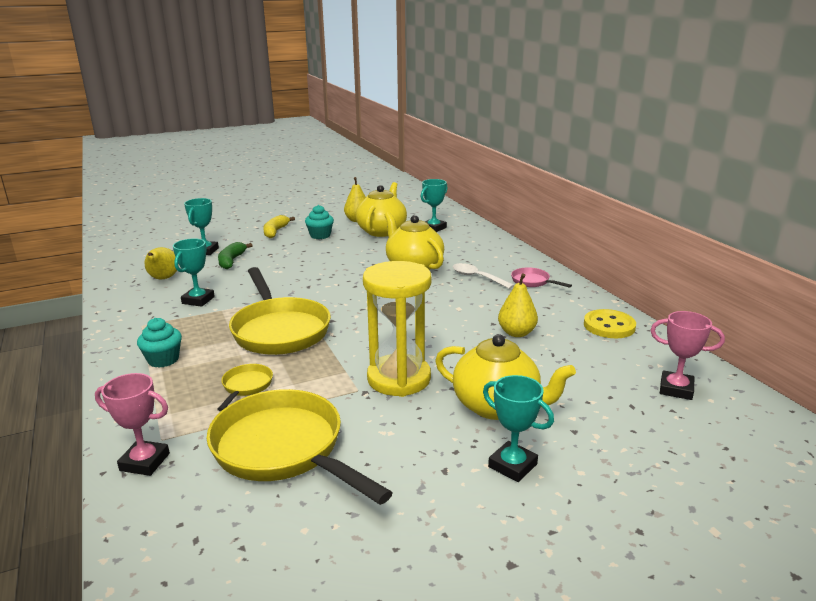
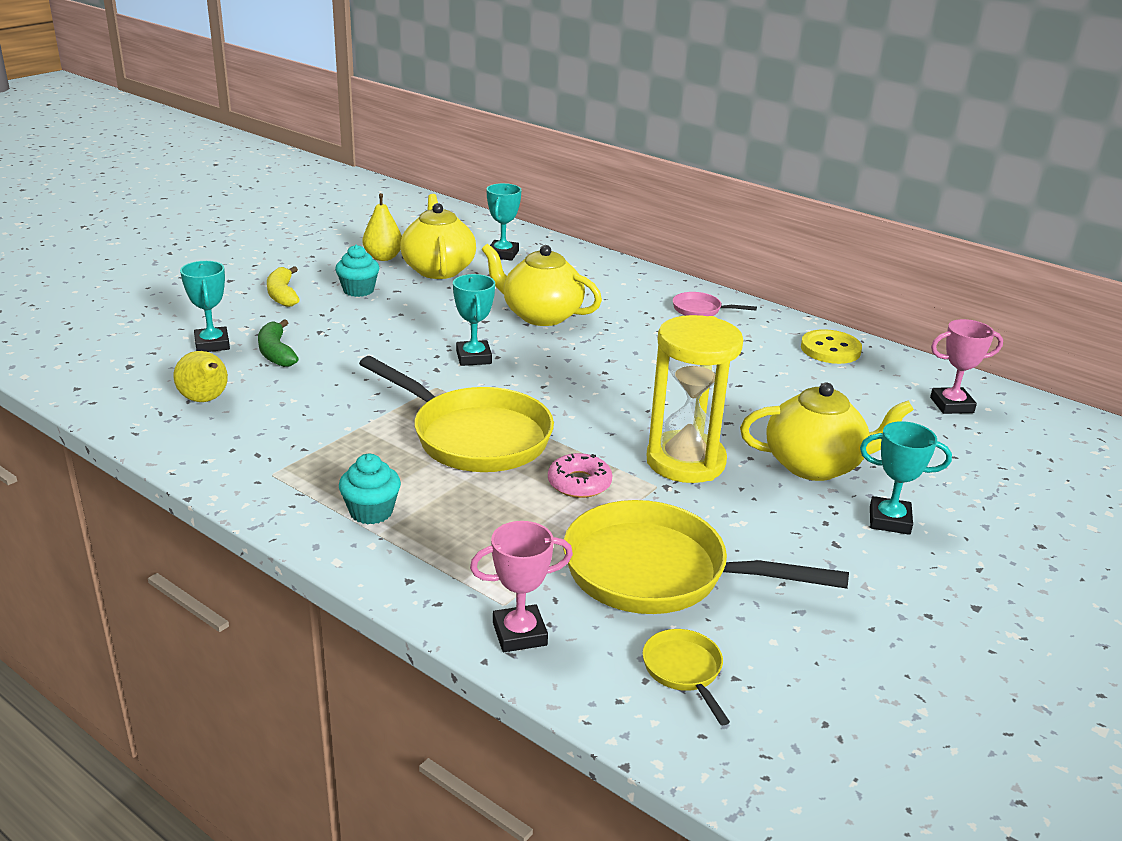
camera: 30 degrees left, 5 degrees up
(198, 300) = (306, 421): turquoise trophy -> turquoise trophy (473, 357)
(246, 386) = (524, 516): yellow pan -> yellow pan (684, 671)
(307, 374) = (579, 483): none -> pink donut
(477, 277) = (633, 316): white spoon -> none
(516, 333) = (749, 378): yellow pear -> none

